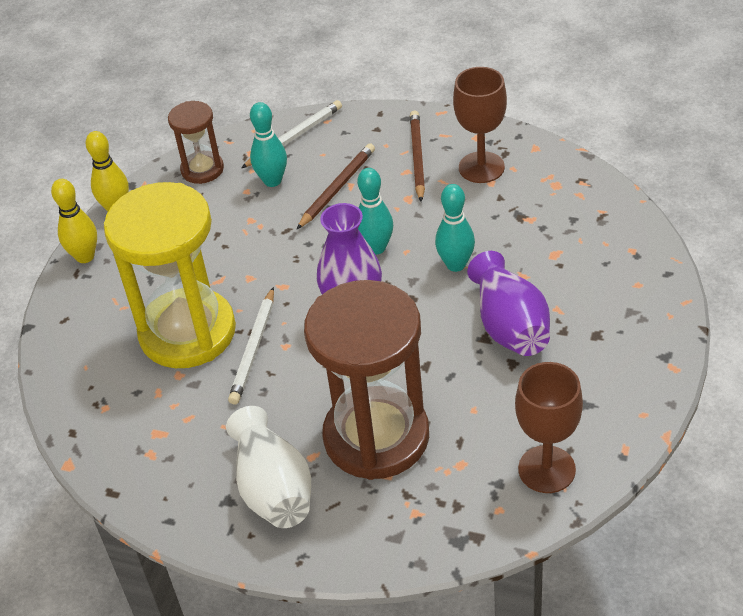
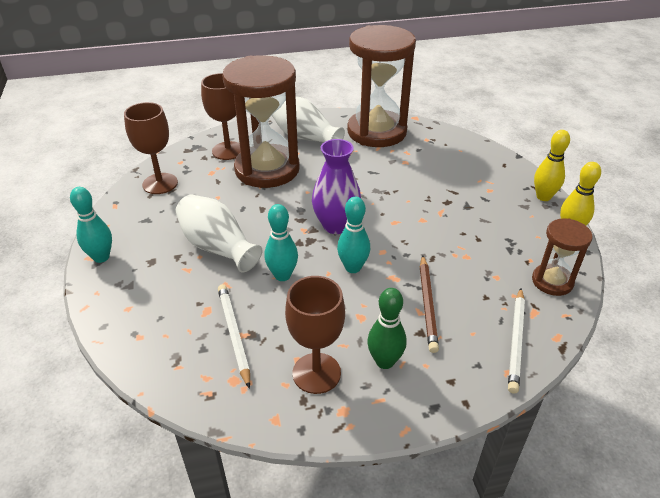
camera: 145 degrees right, 5 degrees down
(157, 454) = (376, 132): none -> brown hourglass
(187, 332) = (425, 180): yellow hourglass -> none
(254, 349) = (376, 185): white pencil -> white pencil (234, 334)
(272, 181) = (486, 292): turquoise bowling pin -> turquoise bowling pin (101, 257)
(412, 506) = (228, 151): none -> brown goblet
(417, 157) = (384, 361): brown pencil -> green bowling pin
(510, 326) = (218, 247): purple vase -> white vase

